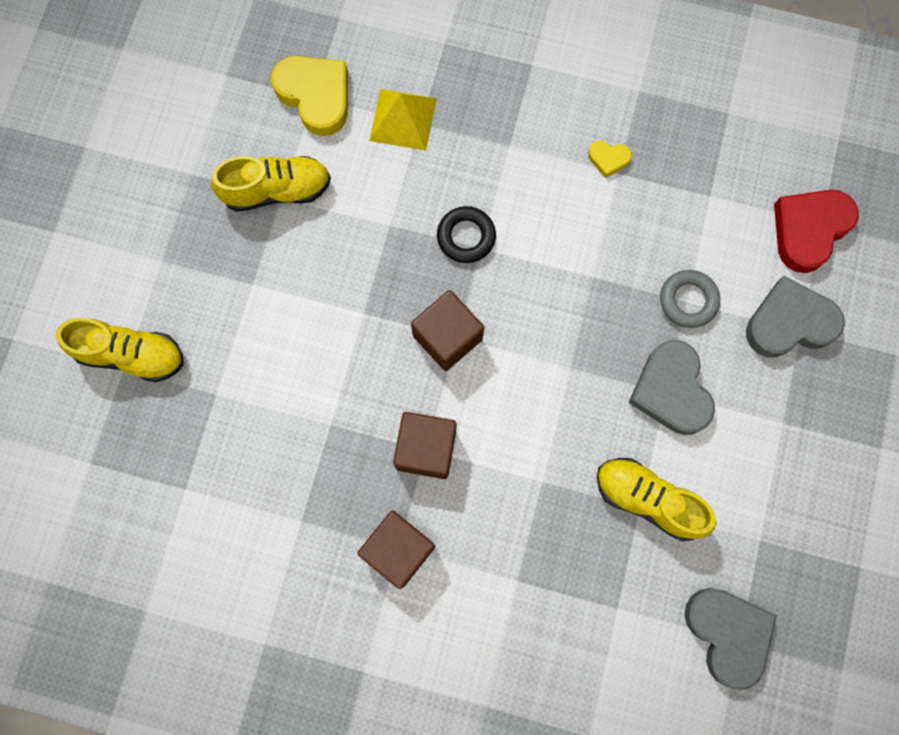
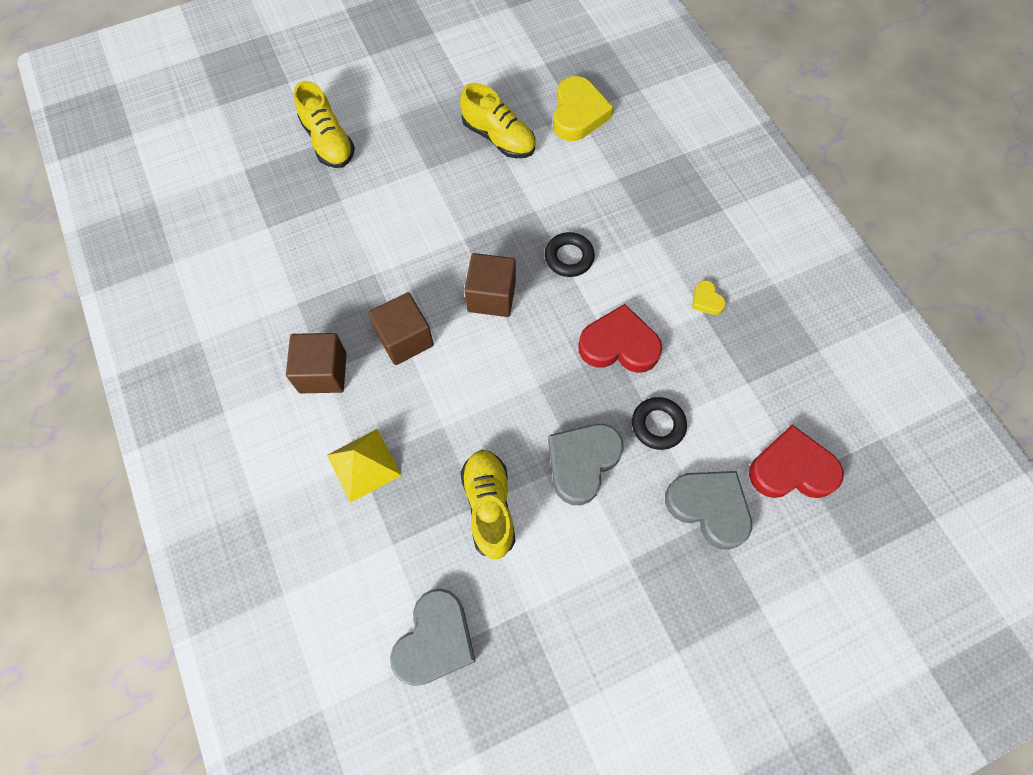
camera: 50 degrees right, 10 degrees down
(402, 119) = (611, 167): yellow pyramid -> yellow pyramid (363, 465)
(589, 268) = (619, 345): none -> red heart
(688, 300) = (658, 425): grey ring -> black ring

